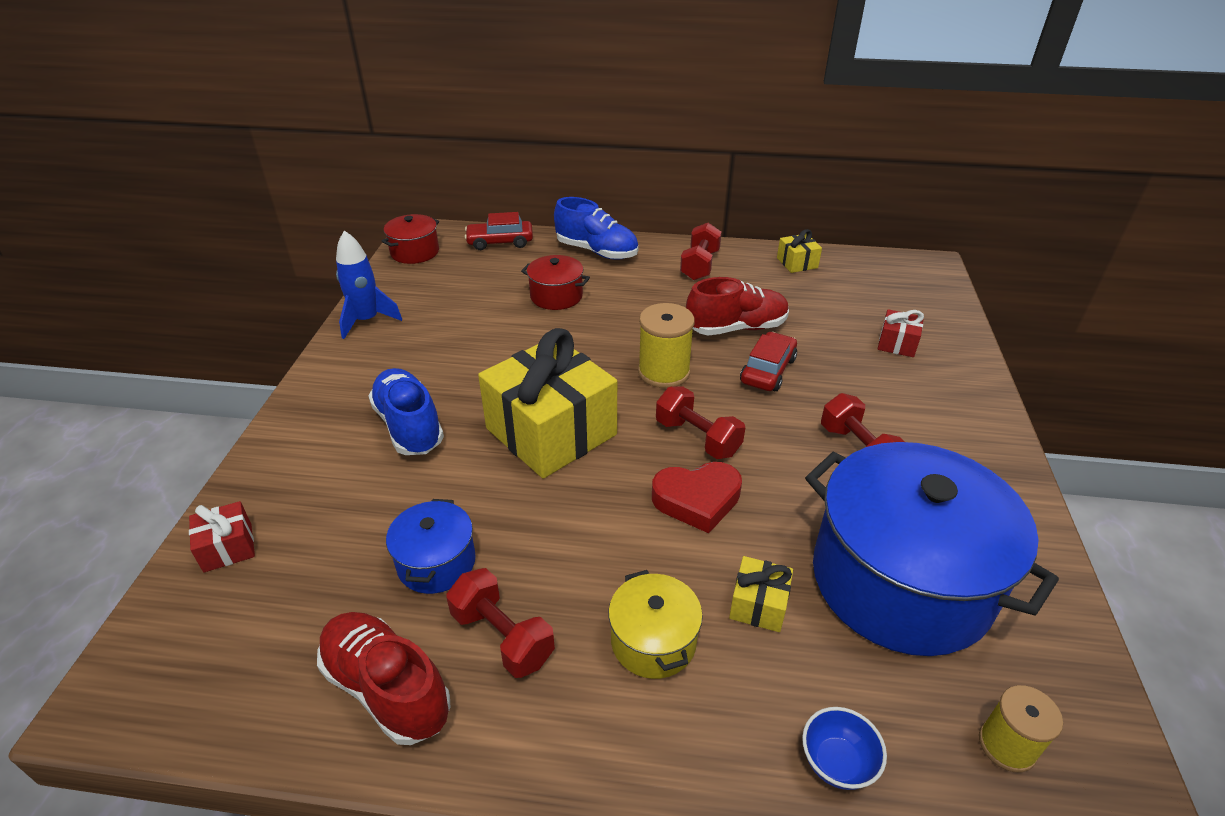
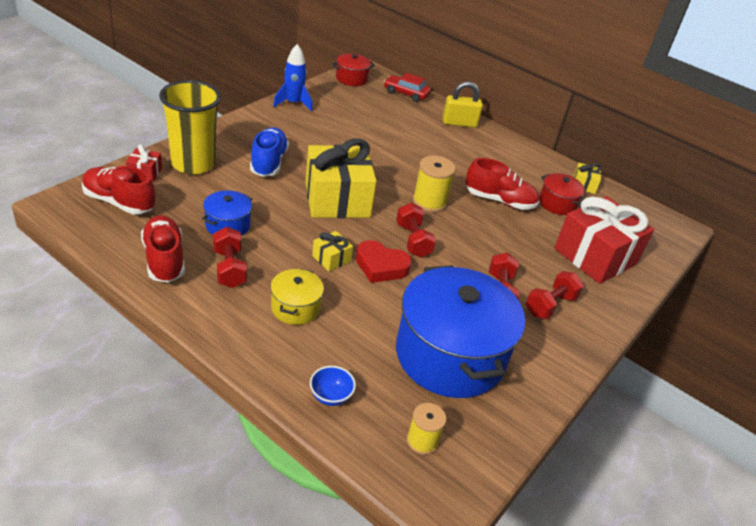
camera: 25 degrees right, 0 degrees up
(223, 627) = (119, 202): none -> red shoe
(296, 488) = (193, 164): none -> yellow cup
(556, 296) = (409, 136): red pot -> red pot (557, 203)
(597, 251) = (459, 123): blue shoe -> yellow padlock
(699, 265) = (516, 158): red dumbbell -> red dumbbell (550, 305)
(759, 605) = (362, 323): yellow gift -> yellow gift (331, 259)
(767, 370) = (493, 230): red car -> none
(897, 344) = (595, 256): red gift -> red gift, size x2.34

